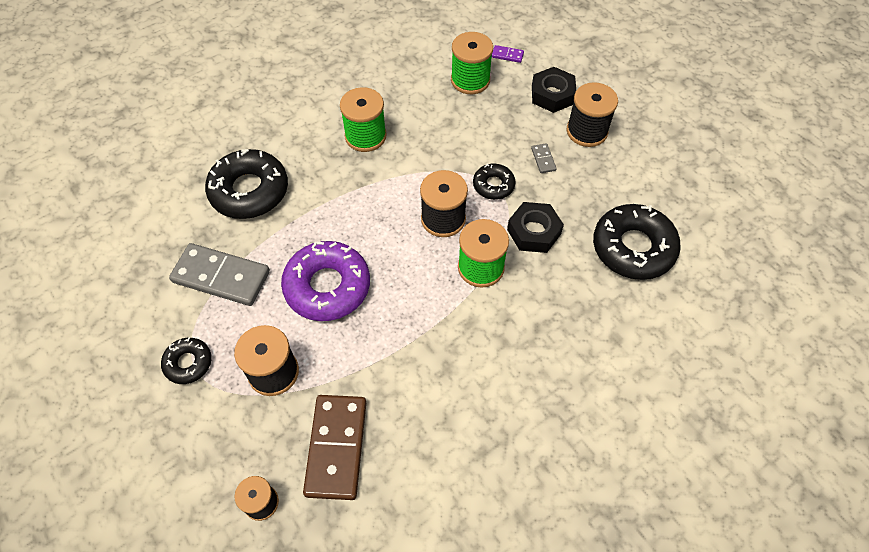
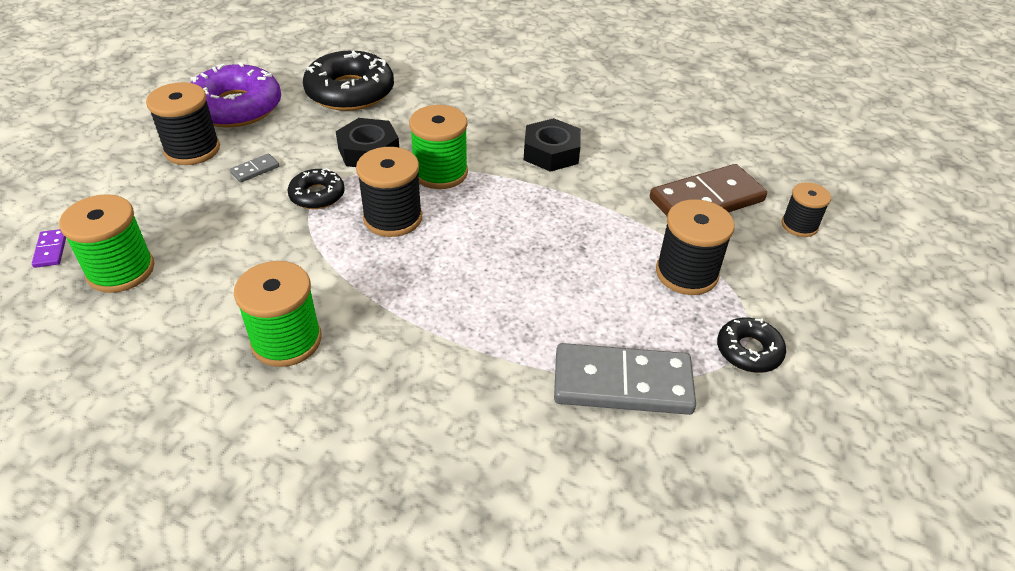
camera: 120 degrees left, 15 degrees down
(221, 276) = (622, 383): grey domino -> grey domino turned 75 degrees counterclockwise
(249, 191) = (467, 430): black donut -> none
(327, 286) = (553, 276): purple donut -> purple donut (236, 107)
(552, 95) = (131, 189): black nut -> black nut (551, 152)

